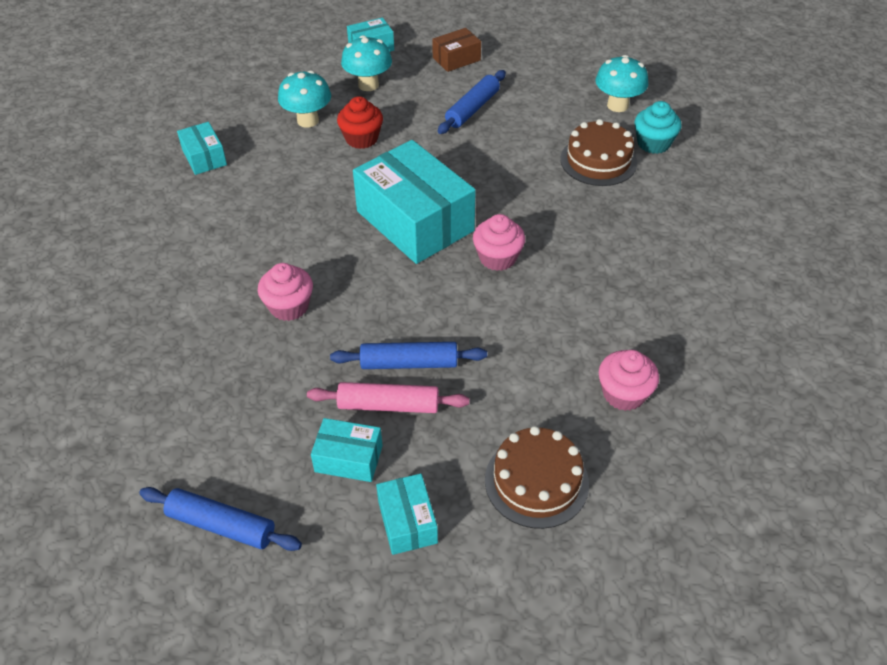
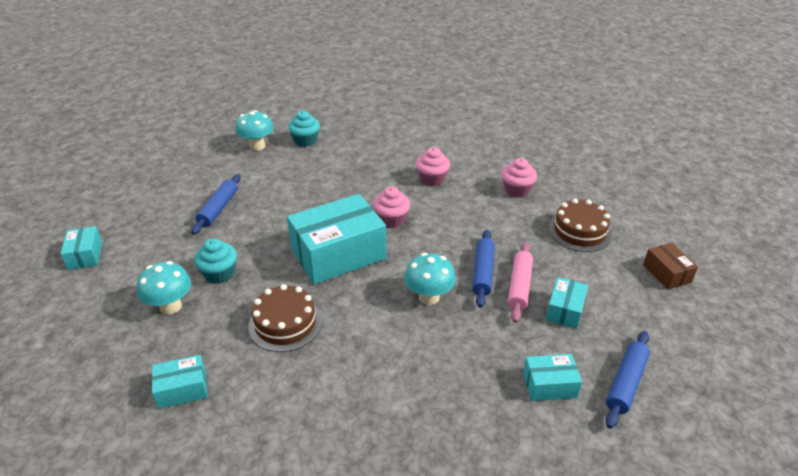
camera: 80 degrees left, 10 degrees down
(289, 306) = (413, 333): pink cupcake -> pink cupcake (432, 179)
(361, 138) = (219, 273): red cupcake -> turquoise cupcake
(368, 85) = (143, 262): turquoise mushroom -> turquoise mushroom (429, 297)
(407, 522) = (613, 287): turquoise box -> turquoise box (549, 385)
(456, 59) = (145, 208): brown box -> brown box (667, 273)
(472, 109) = (218, 209): blue rolling pin -> blue rolling pin turned 60 degrees clockwise
(598, 161) = (311, 164): brown cake -> brown cake (285, 323)

